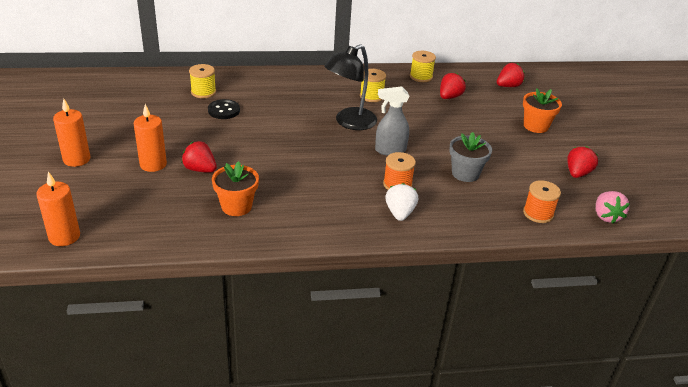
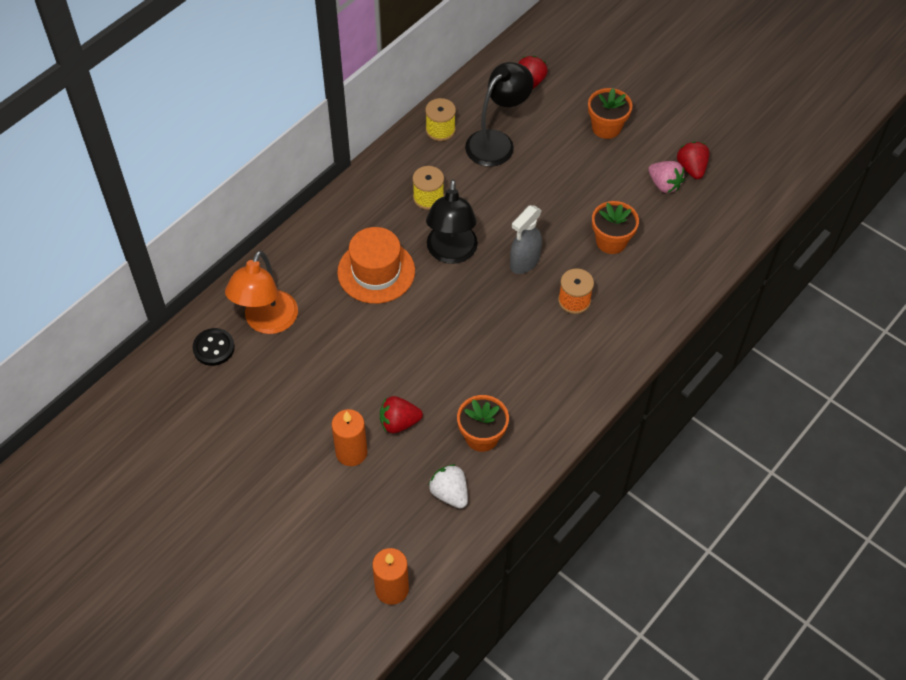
camera: 40 degrees left, 20 degrees up
(76, 159) = (276, 506): orange candle -> none
(203, 92) = (267, 322): yellow spool -> orange lamp
(224, 110) = (320, 331): black button -> black button (214, 348)
(293, 106) = (376, 271): none -> orange hat
(400, 213) = (610, 333): white strawberry -> white strawberry (449, 493)
(449, 97) = (497, 142): red strawberry -> black lamp
(465, 173) = (611, 241): grey flower pot -> orange flower pot
(538, 213) = (705, 245): orange spool -> none
(606, 216) = (753, 206): pink strawberry -> pink strawberry (664, 185)

